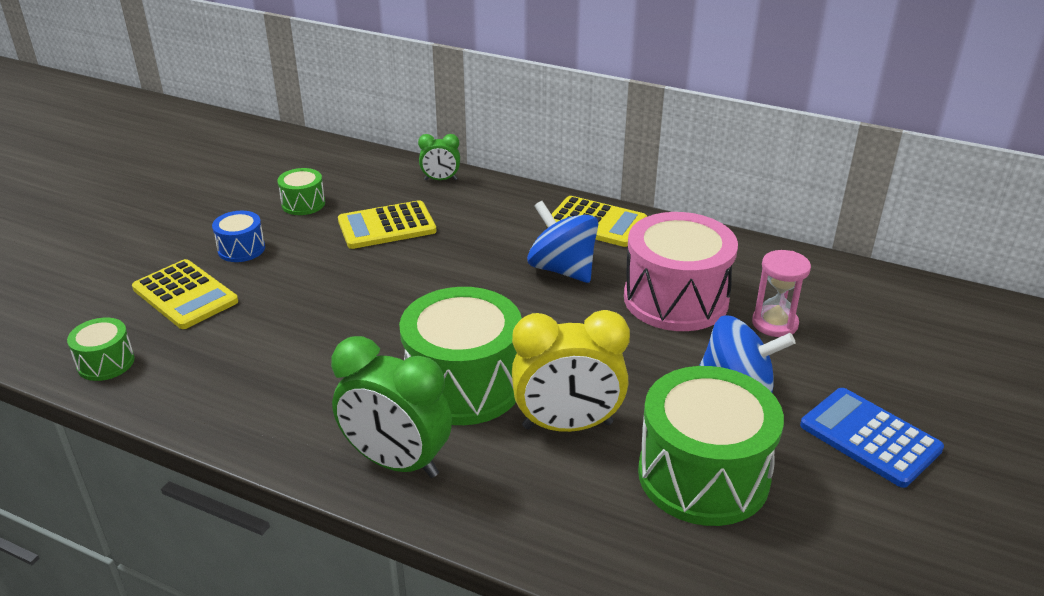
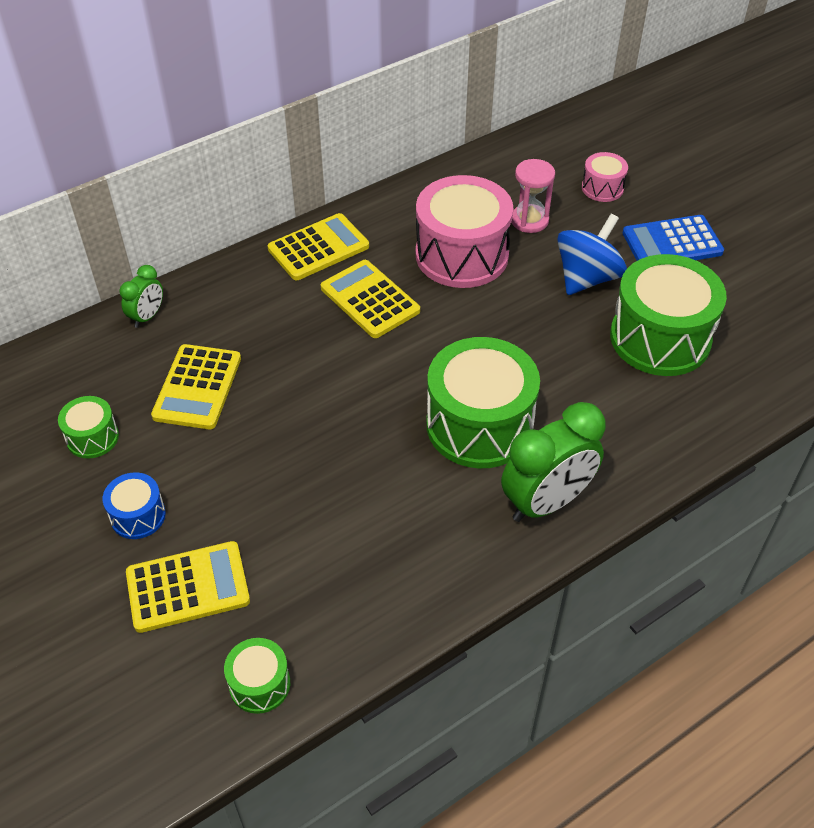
camera: 60 degrees left, 15 degrees up
(562, 269) = (370, 299): blue spinning top -> yellow calculator
(567, 425) = (567, 384): yellow clock -> none
(890, 356) = (602, 188): none -> pink drum

